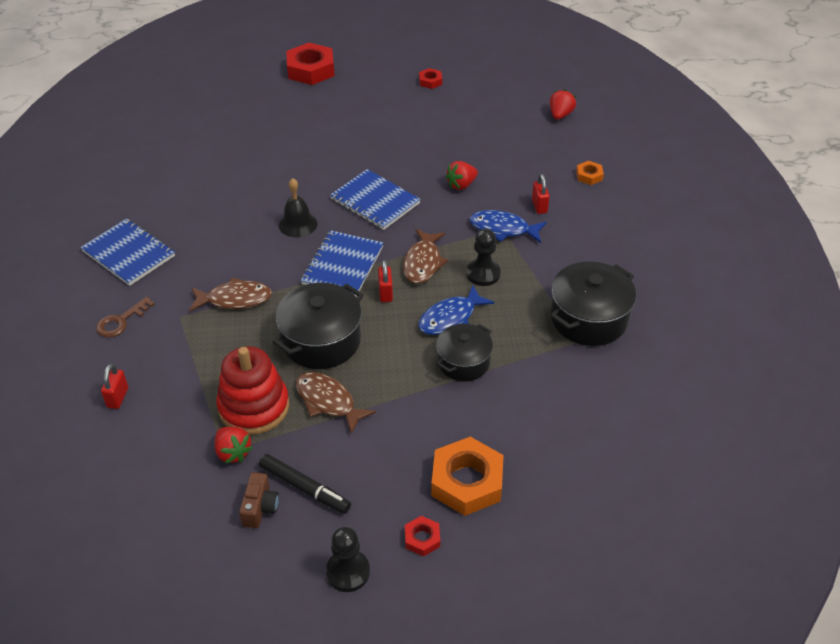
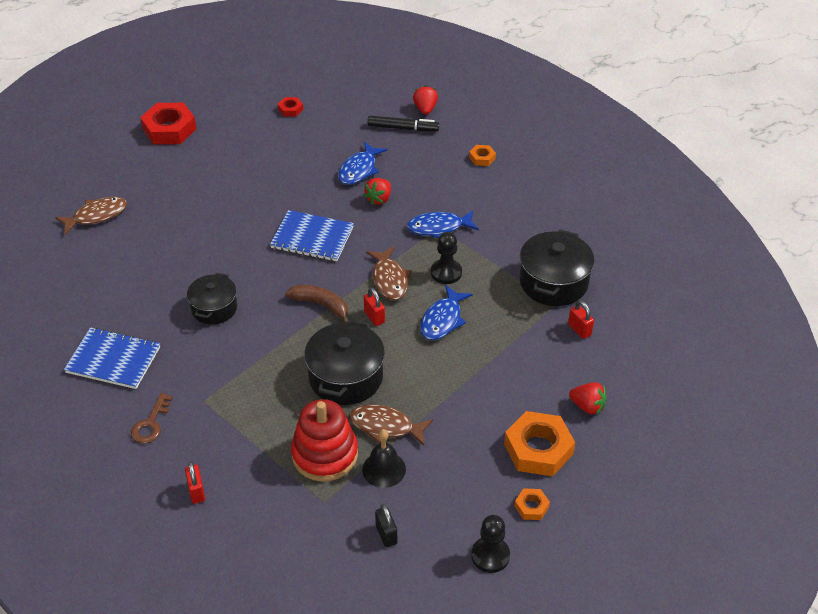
camera: 25 degrees left, 0 degrees up
(233, 452) = (332, 499): red strawberry -> red strawberry (587, 406)
(235, 299) = (244, 367): brown fish -> brown fish (96, 216)
(260, 508) = (386, 534): brown camera -> black padlock
(298, 224) = (255, 281): black bell -> black bell (384, 469)
(305, 488) = (412, 504): black marker -> black marker (403, 128)
(343, 265) = (321, 305): blue notebook -> brown banana
(422, 538) = (531, 507): red nut -> orange nut
(460, 152) = (359, 170): none -> blue fish
(463, 362) = (476, 353): black pot -> black pot (214, 308)
(539, 206) = (457, 198): red padlock -> red padlock (579, 330)

